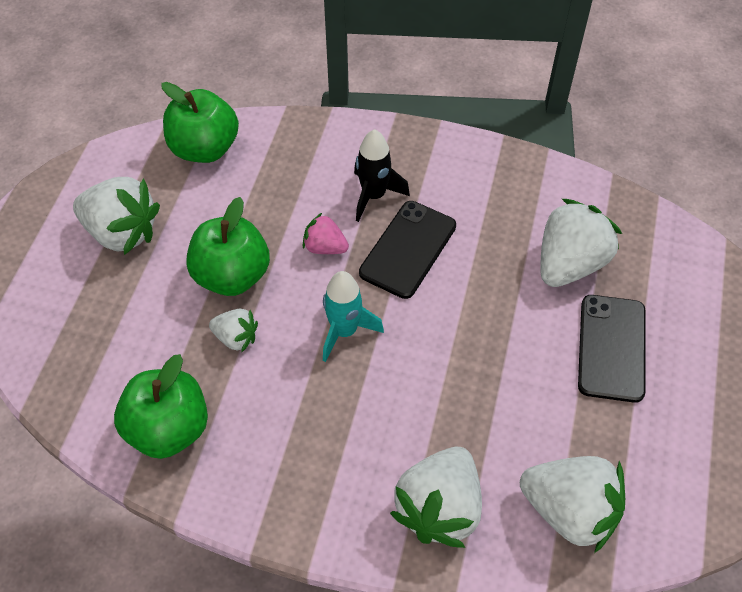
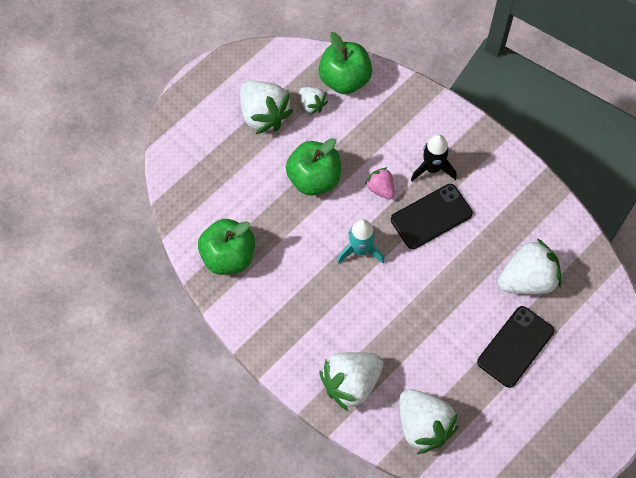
camera: 30 degrees right, 10 degrees up
(236, 338) = (295, 220): white strawberry -> white strawberry (312, 104)

